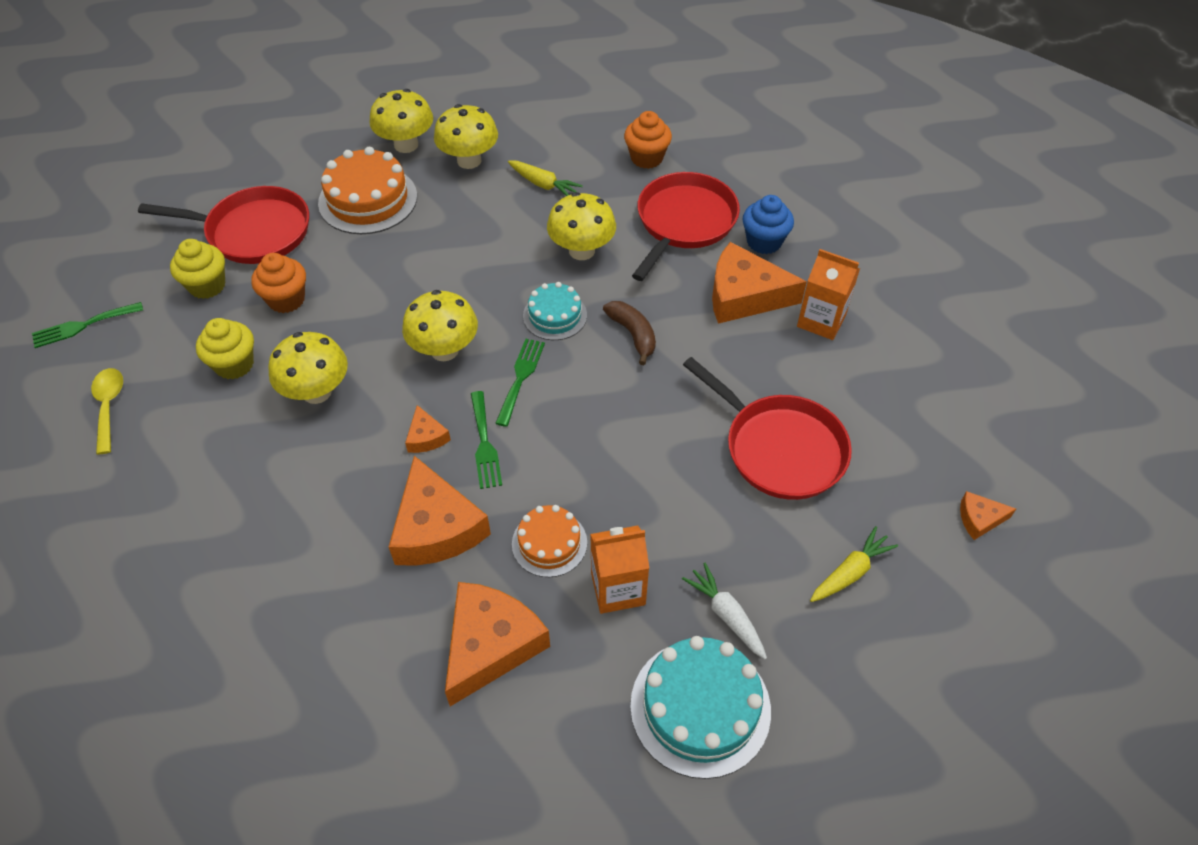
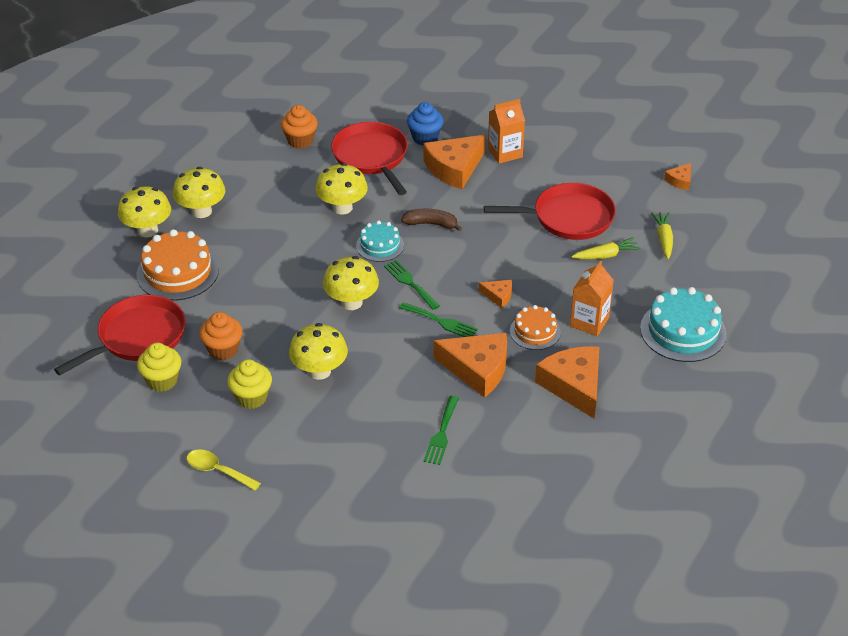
camera: 50 degrees left, 10 degrees down
(82, 326) = (123, 456): green fork -> green fork (441, 433)
(426, 437) = (409, 342): orange cheese -> orange cheese (498, 296)
(543, 184) = (266, 192): yellow carrot -> yellow carrot (606, 255)
(726, 615) = (643, 293): white carrot -> none

